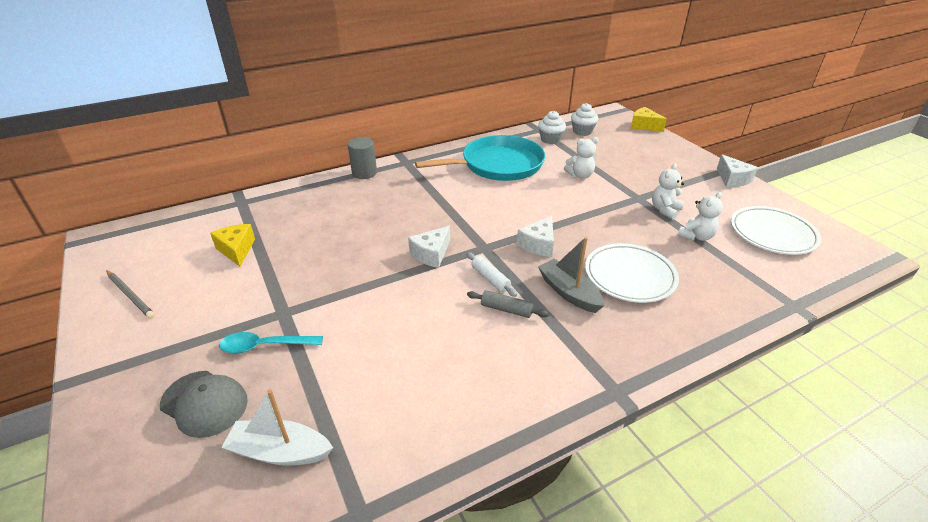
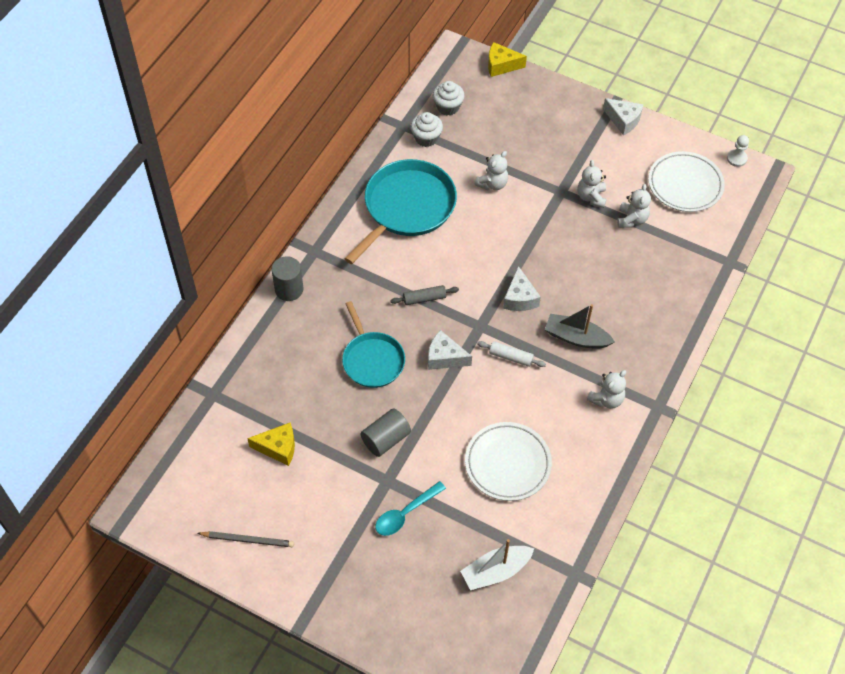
camera: 35 degrees left, 20 degrees up
(204, 403) = (414, 575): grey cap -> none
(236, 250) = (278, 448): yellow cheese -> yellow cheese turned 150 degrees clockwise
(319, 284) = (386, 439): none -> grey cylinder
(372, 231) = (372, 360): none -> turquoise pan
(431, 254) = (444, 357): white cheese -> white cheese turned 105 degrees clockwise
(506, 309) = (544, 380): grey rolling pin -> grey rolling pin (424, 298)
(558, 355) = (606, 399): none -> white teddy bear
(629, 276) = (608, 295): white plate -> white plate (507, 463)
(845, 236) = (736, 158): none -> white pawn

